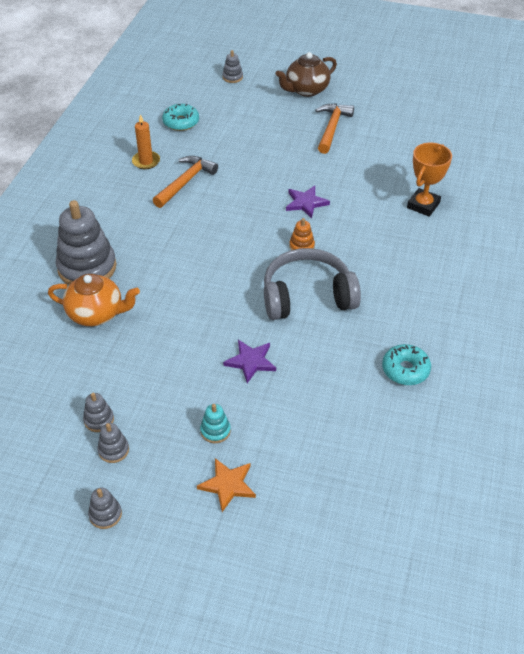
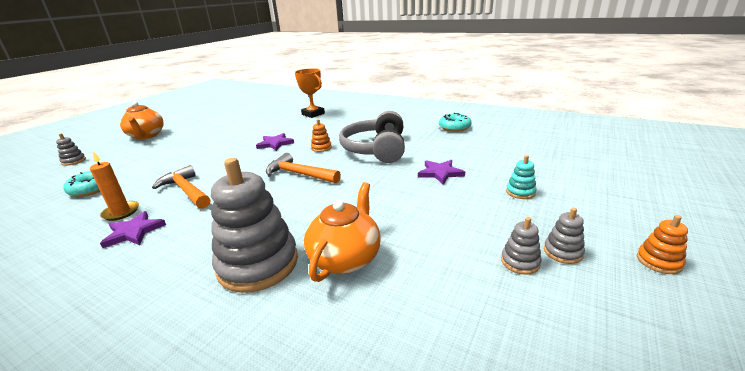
camera: 75 degrees left, 20 degrees down
(105, 514) = (658, 261): grey stacking toy -> orange stacking toy
(120, 184) = (134, 232): none -> purple star
(228, 485) = (579, 190): orange star -> none
(306, 90) = (146, 136): brown teapot -> orange teapot
(332, 128) = (204, 131): orange hammer -> orange hammer (299, 174)

